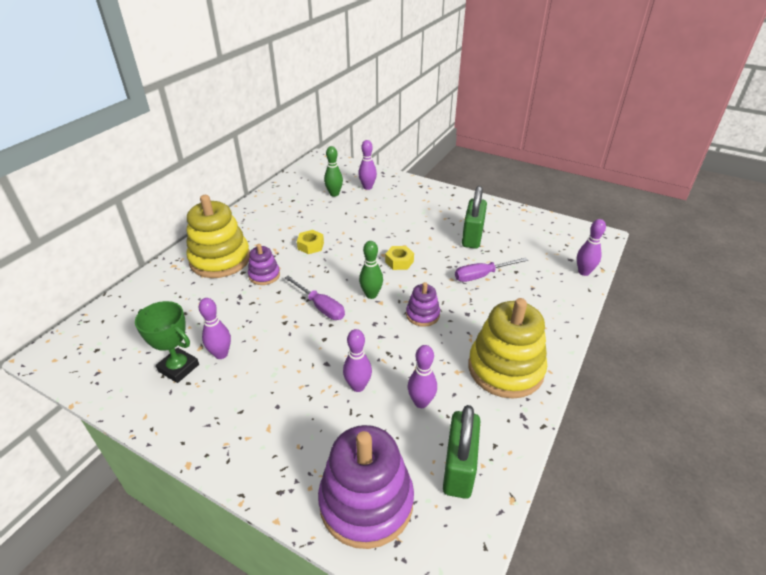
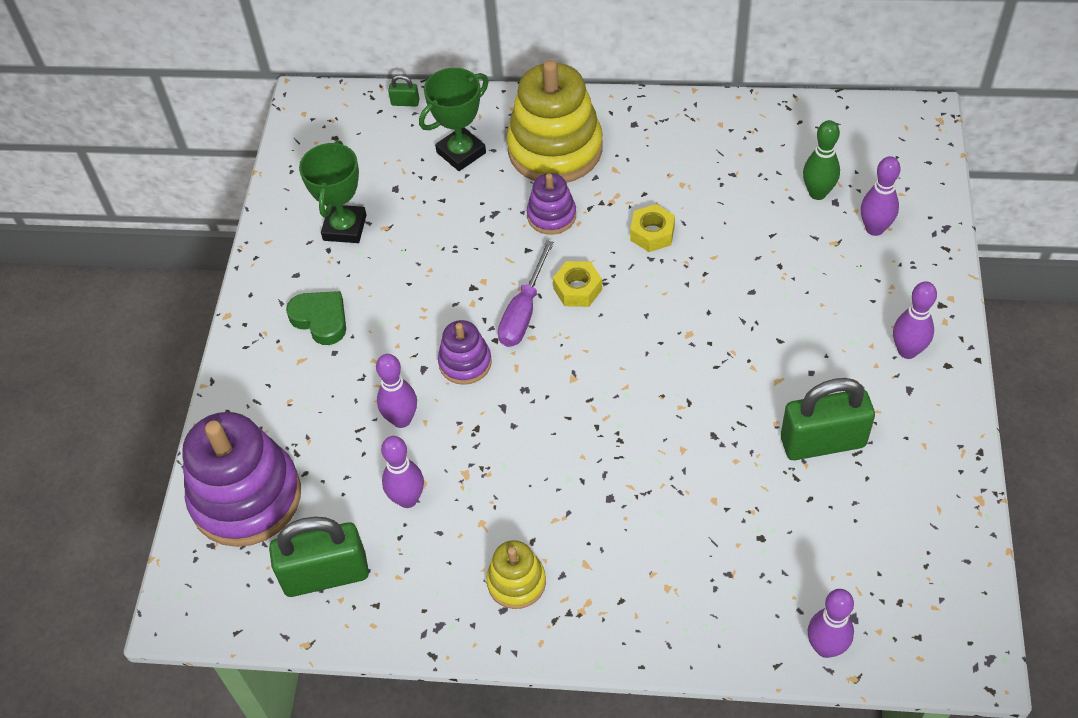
camera: 70 degrees right, 15 degrees up
(111, 307) = (405, 102): none -> green padlock
(180, 295) = (461, 152): none -> green trophy
(221, 354) = (385, 254): purple bowling pin -> purple bowling pin (907, 351)
(243, 405) = (320, 319): none -> green heart
(371, 295) = (582, 360): green bowling pin -> none
(399, 262) = (683, 363): yellow nut -> yellow nut (577, 289)
(422, 315) = (574, 441): purple stacking toy -> purple stacking toy (465, 363)
(482, 275) = (717, 490): purple screwdriver -> none
(505, 369) = (516, 582): yellow stacking toy -> yellow stacking toy, size x0.50

